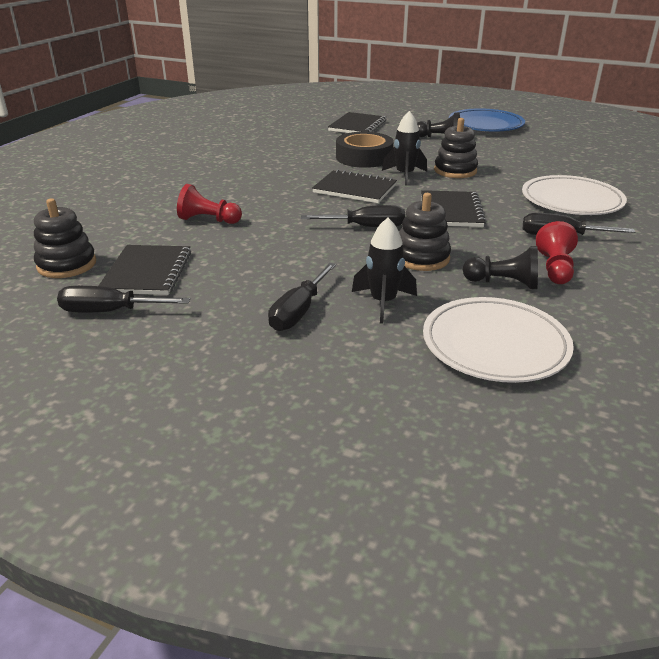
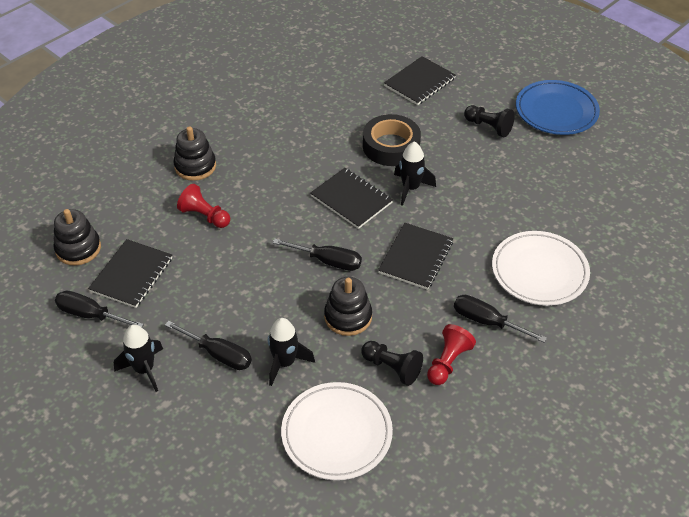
camera: 20 degrees right, 15 degrees up
(211, 342) = (144, 369): none -> black rocket
(298, 311) = (218, 354): black screwdriver -> black screwdriver turned 105 degrees counterclockwise
(455, 171) = (464, 192): black stacking toy -> black stacking toy (195, 166)

